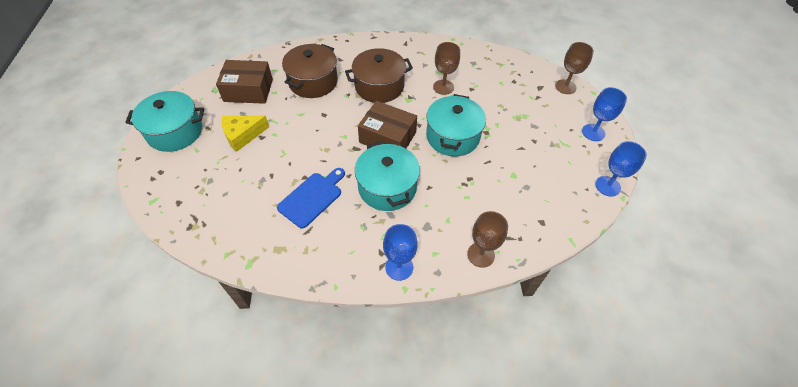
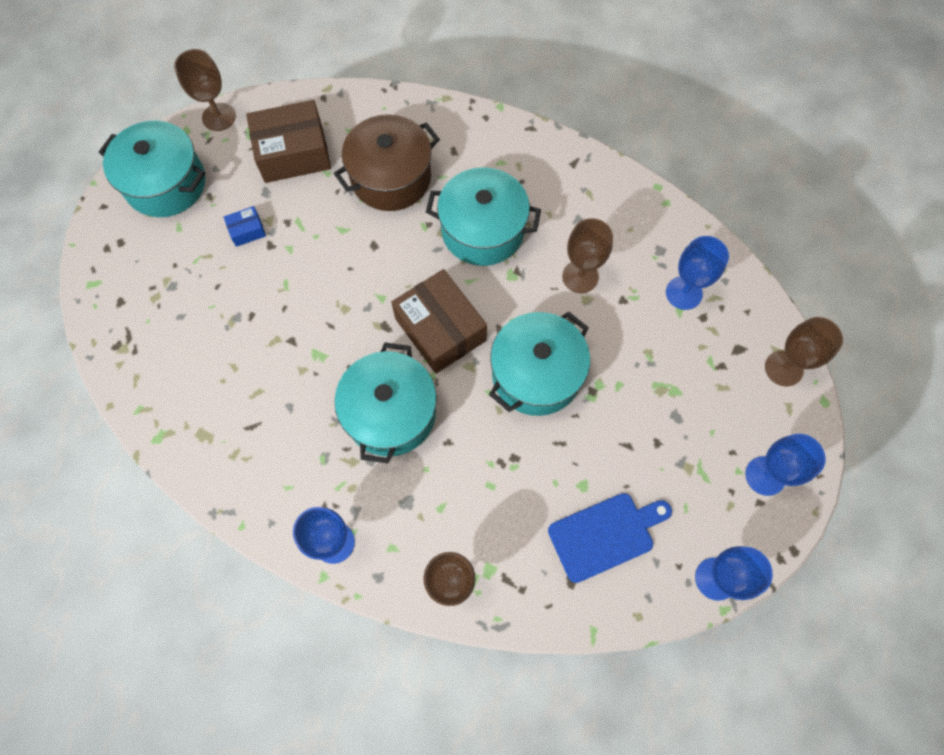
camera: 30 degrees right, 15 degrees up
(191, 89) = (219, 117): none -> brown goblet
(242, 135) = (247, 231): yellow cheese -> blue box
(248, 90) = (293, 153): brown box -> brown box turned 45 degrees counterclockwise
(312, 197) = (283, 378): blue cutting board -> blue cutting board (605, 534)
(379, 86) = (482, 230): brown pot -> turquoise pot
(497, 75) = (684, 293): none -> blue goblet

